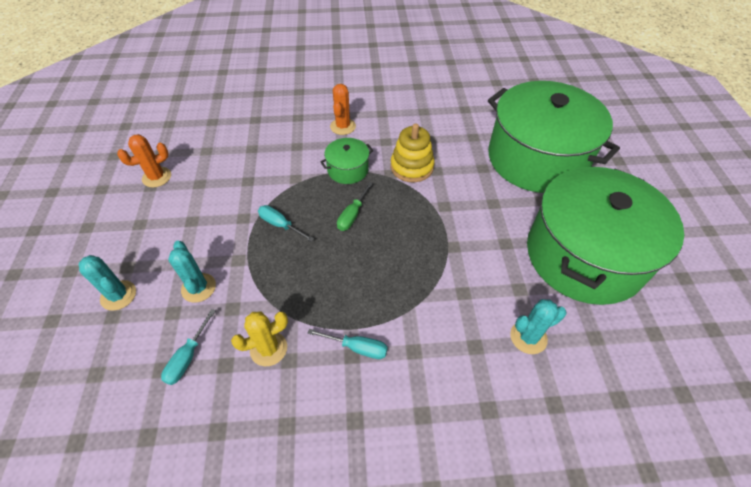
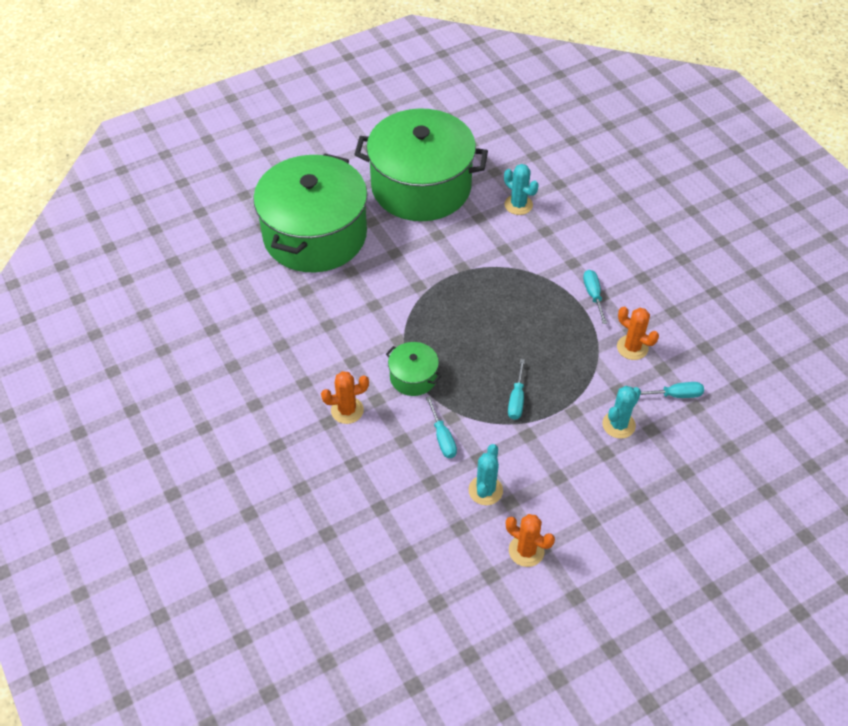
camera: 115 degrees left, 0 degrees up
(118, 295) = (666, 481): turquoise cactus -> turquoise cactus (485, 490)
(268, 349) = (632, 347): yellow cactus -> orange cactus
(281, 167) = (442, 437): none -> turquoise screwdriver
(352, 215) = (470, 349): green screwdriver -> none
(412, 167) = (380, 326): yellow stacking toy -> none

